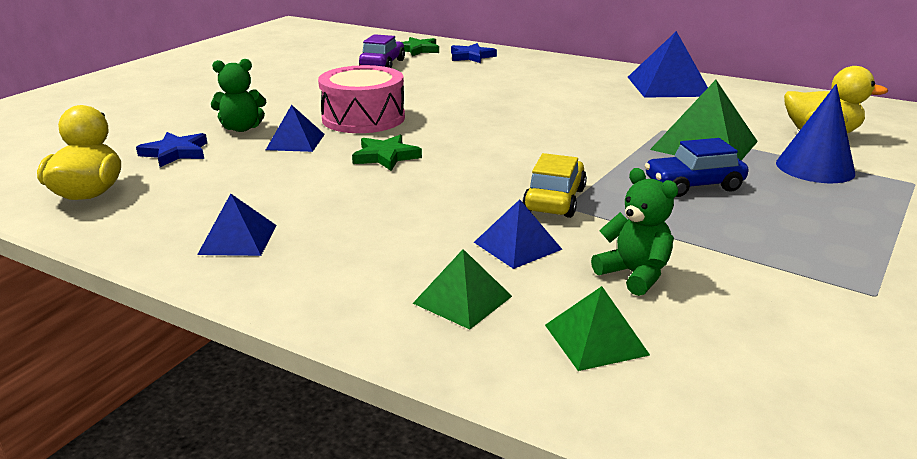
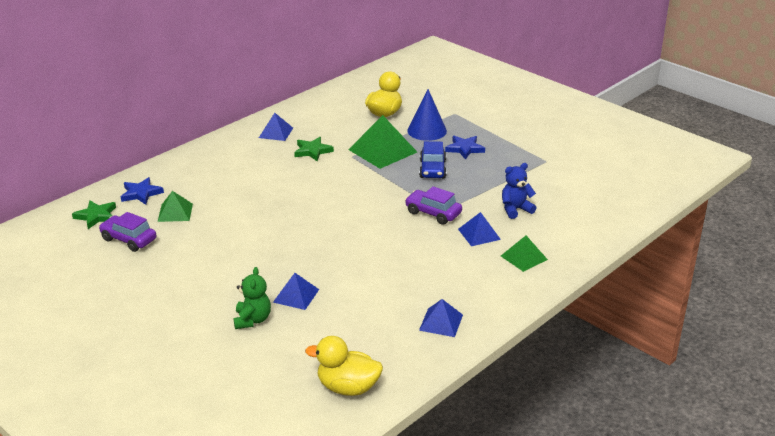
camera: 75 degrees left, 5 degrees up
(175, 153) = (289, 352): blue star -> blue star (464, 149)
(363, 118) = (264, 262): pink drum -> none
(385, 156) = (343, 260): green star -> green star (312, 151)
(554, 200) = (433, 213): yellow car -> purple car
(595, 339) = (561, 231): green pyramid -> green pyramid (175, 212)
(634, 274) = (515, 209): green teddy bear -> blue teddy bear
(668, 86) = (276, 132): blue pyramid -> blue pyramid, size x0.58

